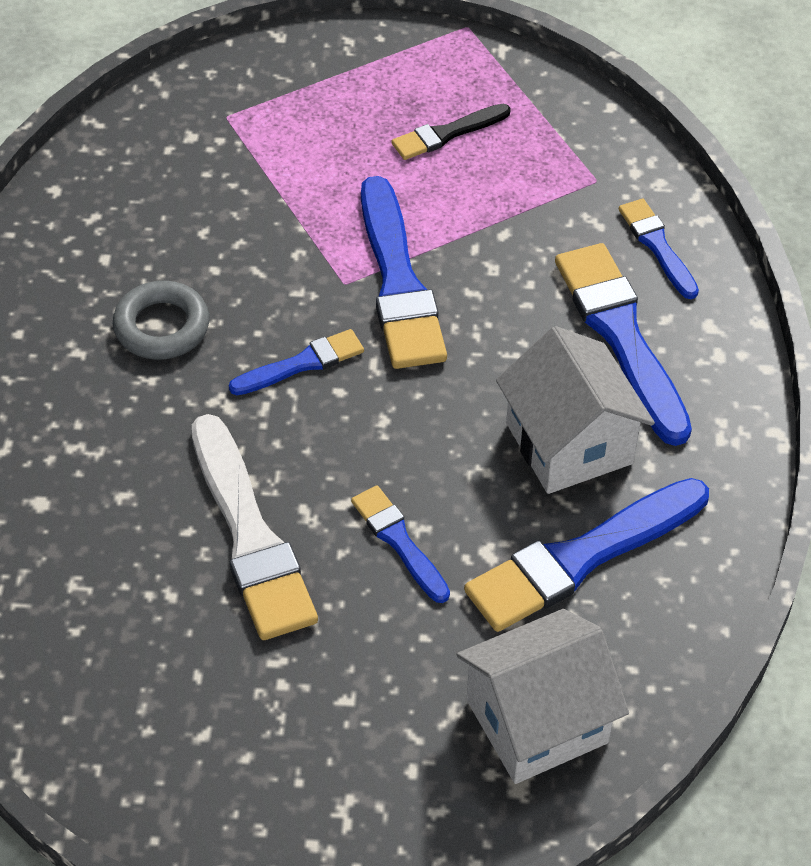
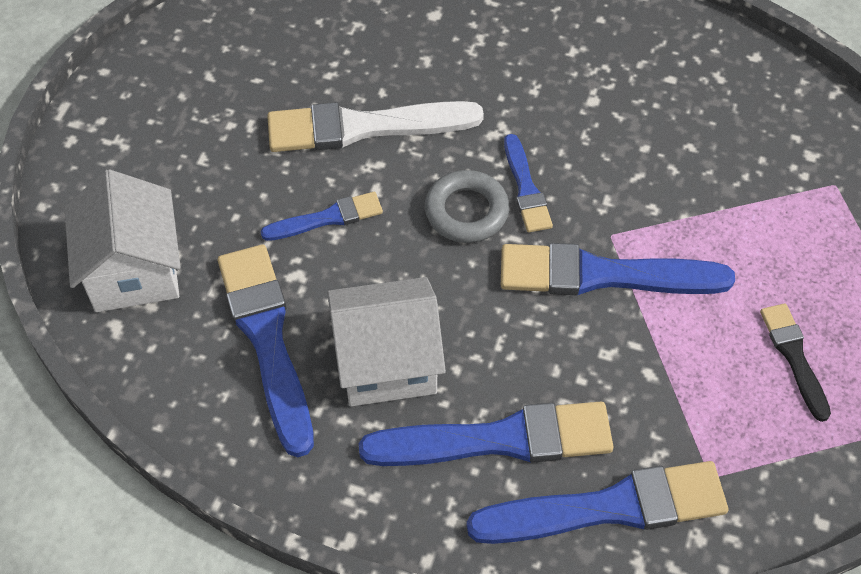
camera: 105 degrees right, 5 degrees up
(162, 326) = (588, 104): grey ring -> grey ring (466, 211)
(657, 246) = (608, 507): blue brush -> blue brush, size x1.84

